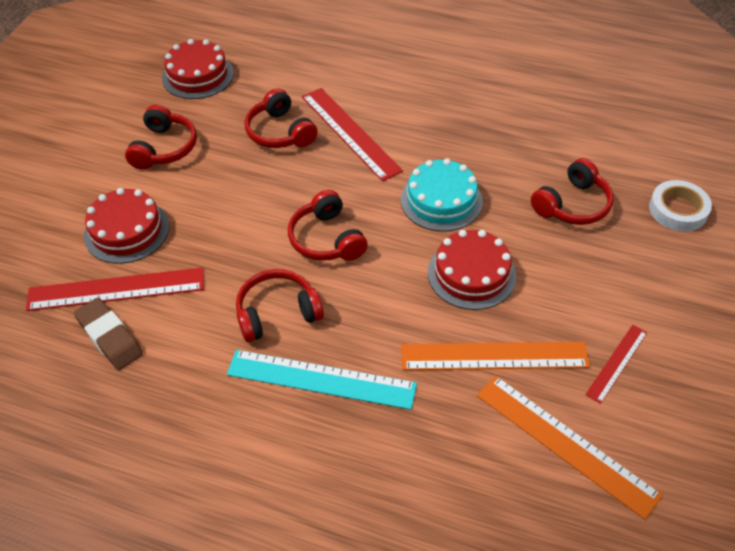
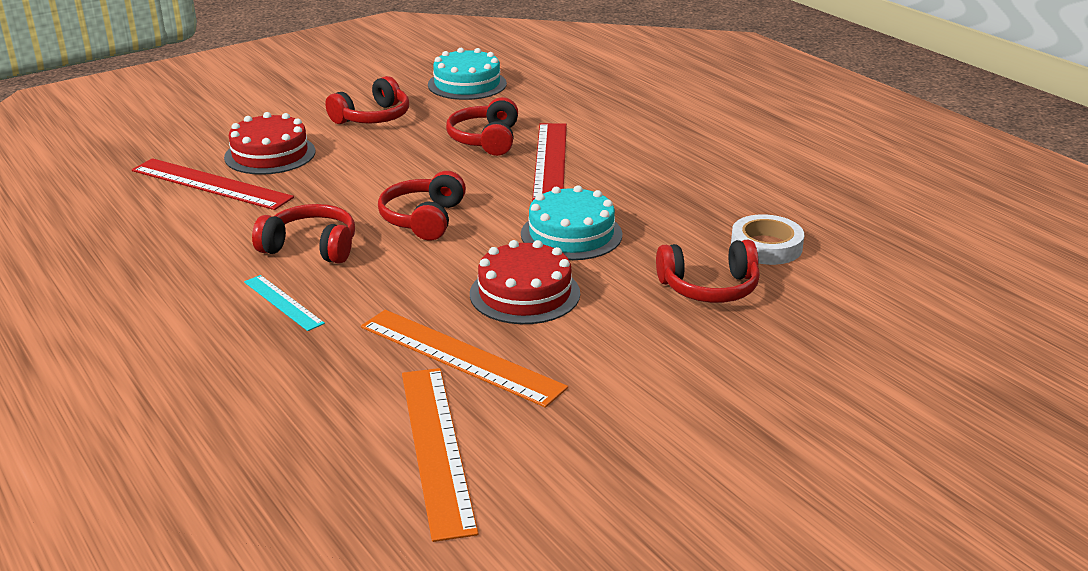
camera: 35 degrees right, 20 degrees down
(109, 337) = (165, 208): brown eraser -> none
(197, 75) = (467, 84): red cake -> turquoise cake
(321, 379) = (283, 302): turquoise ruler -> turquoise ruler, size x0.55
(616, 363) = (580, 417): red ruler -> none
(678, 210) = (833, 338): white tape -> white tape (766, 246)

